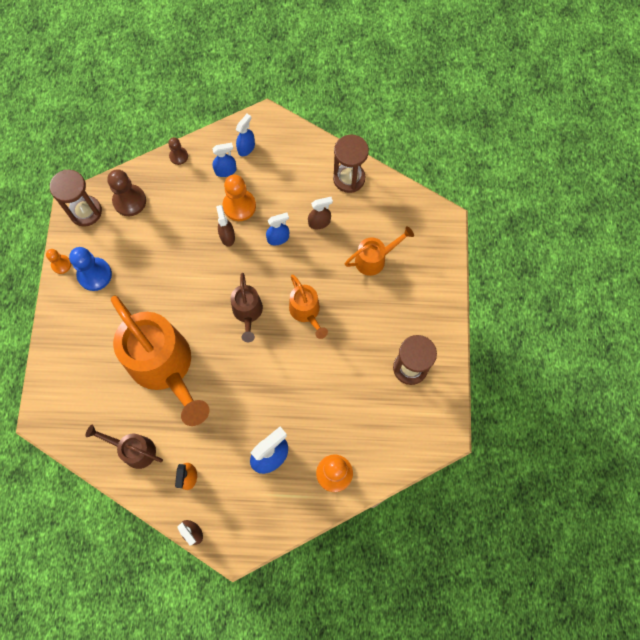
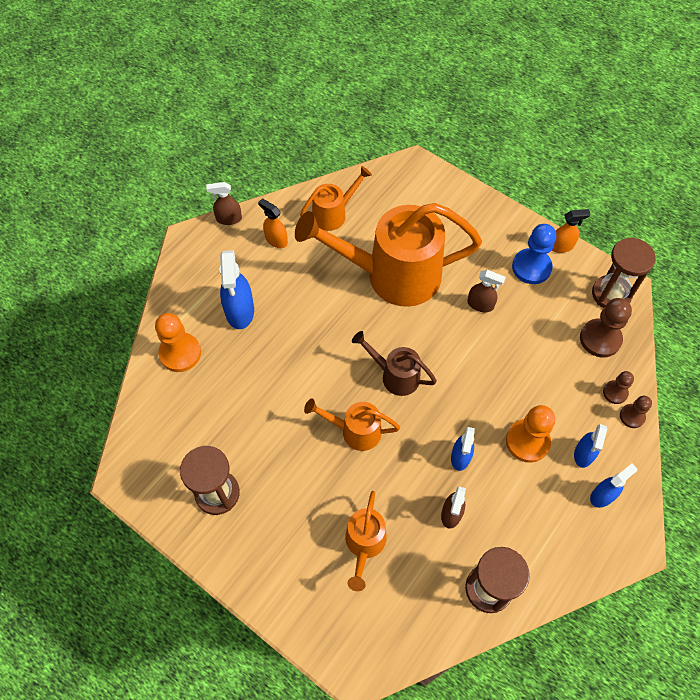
camera: 125 degrees right, 10 degrees down
(61, 264) = (561, 246): orange pawn -> orange spray bottle
(134, 450) = (334, 214): brown watering can -> orange watering can
(167, 173) = (615, 392): none -> brown pawn
(227, 236) = (497, 407): brown spray bottle -> brown spray bottle (480, 305)
(246, 148) = (602, 495): blue spray bottle -> blue spray bottle turned 105 degrees counterclockwise

